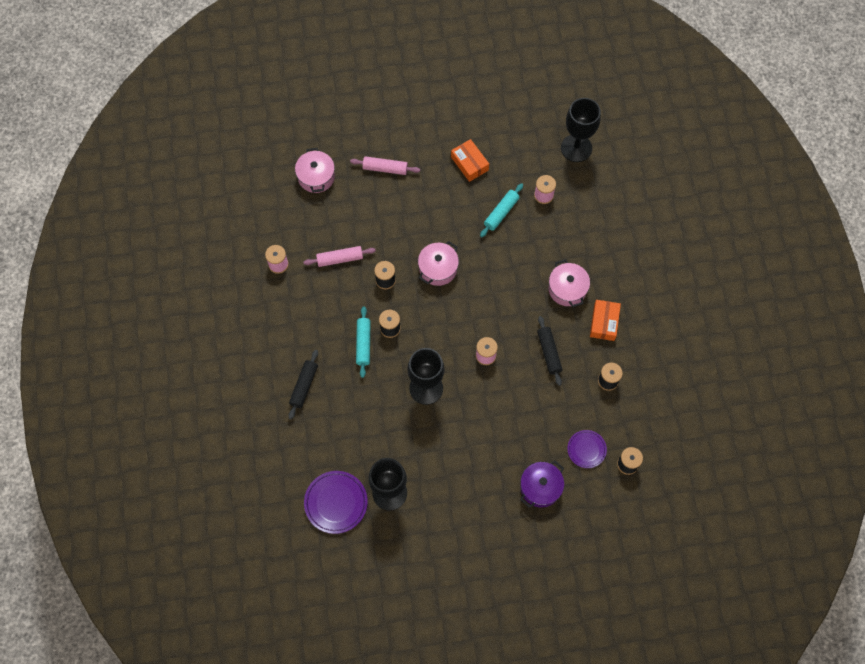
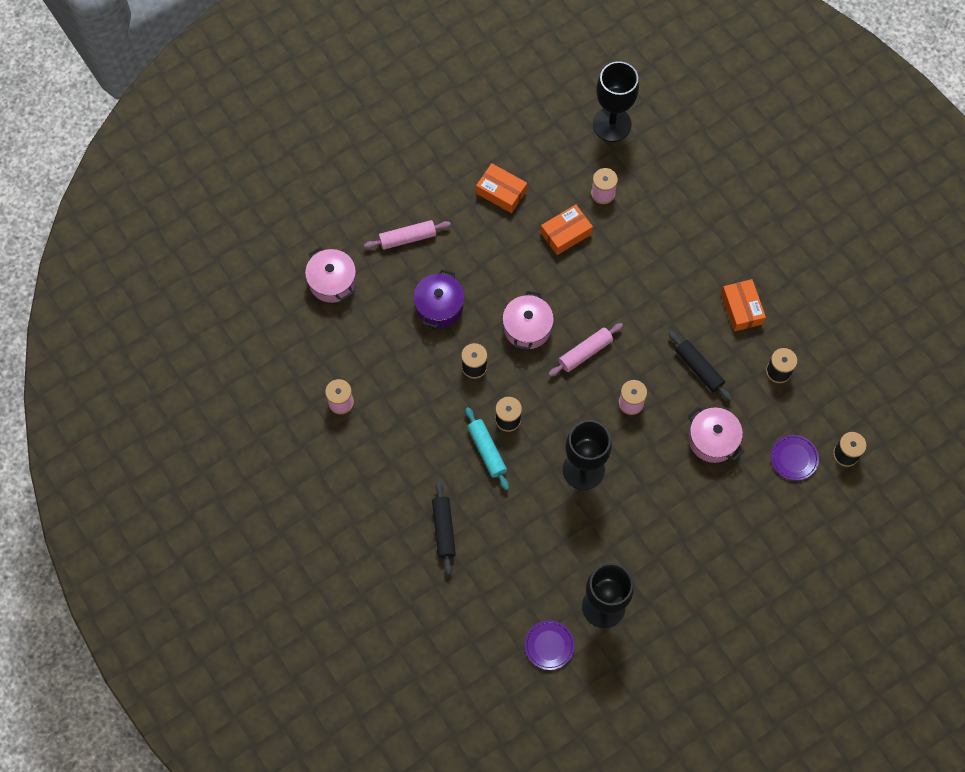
camera: 25 degrees left, 0 degrees up
(336, 503) = (549, 645): purple plate -> purple plate, size x0.63
(340, 259) = (409, 365): pink rolling pin -> pink rolling pin (585, 352)
(501, 213) = (566, 233): turquoise rolling pin -> orange box
(540, 487) = (765, 523): purple pot -> purple pot (439, 306)
(567, 289) = (682, 288): pink pot -> pink pot (713, 440)

